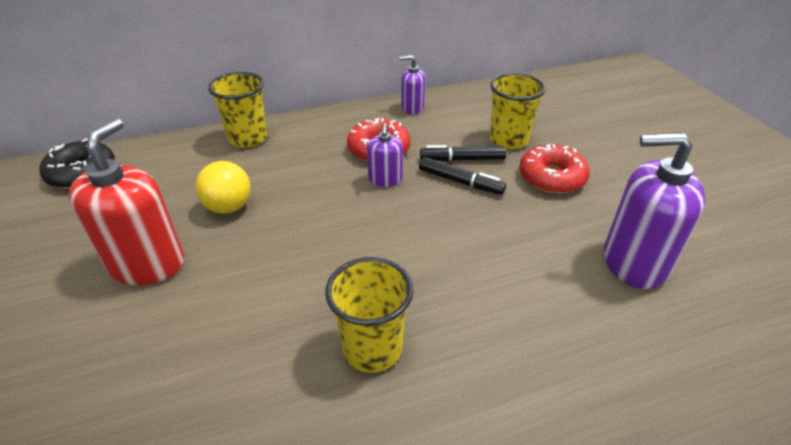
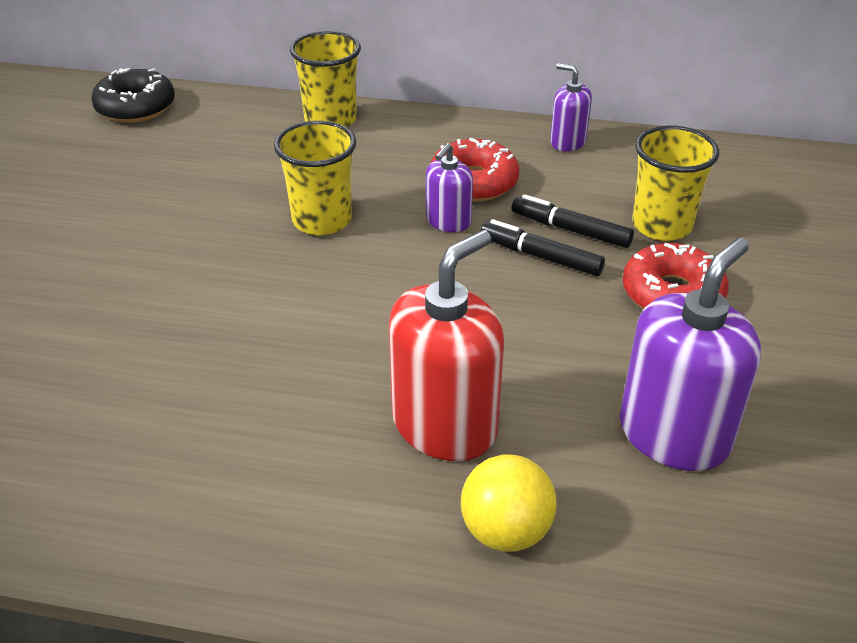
camera: 30 degrees right, 0 degrees up
(147, 263) = (130, 223): red soap dispenser -> red soap dispenser (444, 425)
(229, 207) = (249, 193): yellow ball -> yellow ball (506, 531)
(372, 348) = (274, 391): yellow cup -> yellow cup (322, 220)
(460, 182) = (540, 256): black marker -> black marker turned 150 degrees clockwise
(634, 262) = (674, 434): purple soap dispenser -> purple soap dispenser turned 90 degrees clockwise

